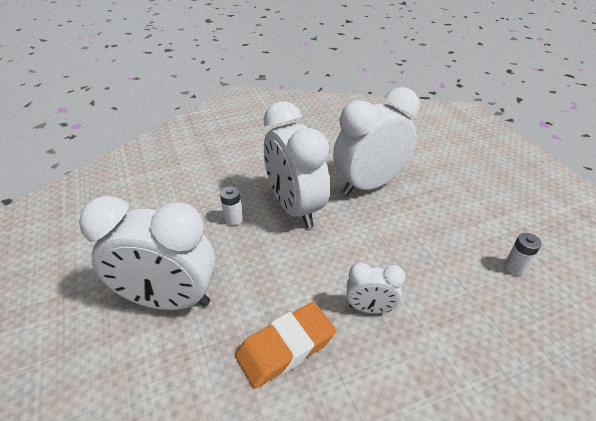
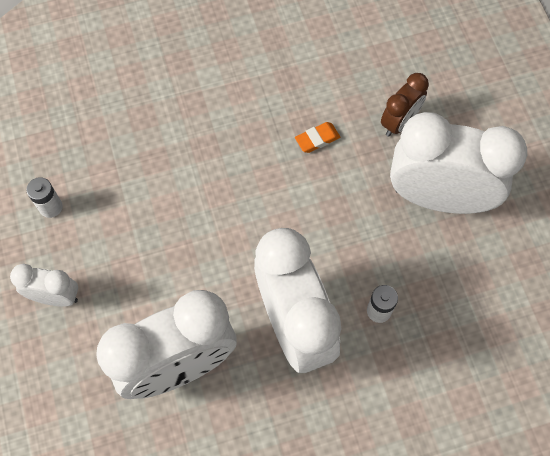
camera: 175 degrees left, 25 degrees up
(194, 374) = (399, 122): none -> brown clock
(285, 347) = (317, 139): orange eraser -> orange eraser, size x0.48
(370, 308) = (228, 171): white clock -> white clock (55, 297)

